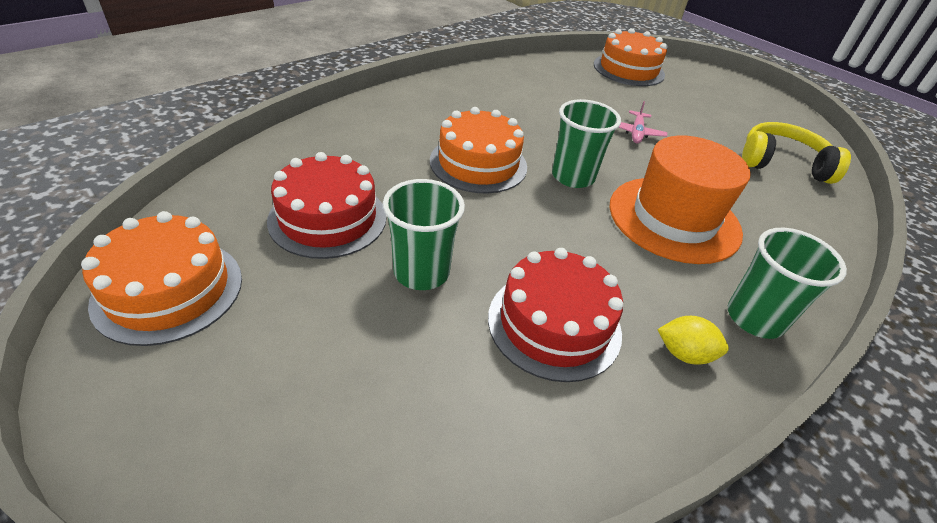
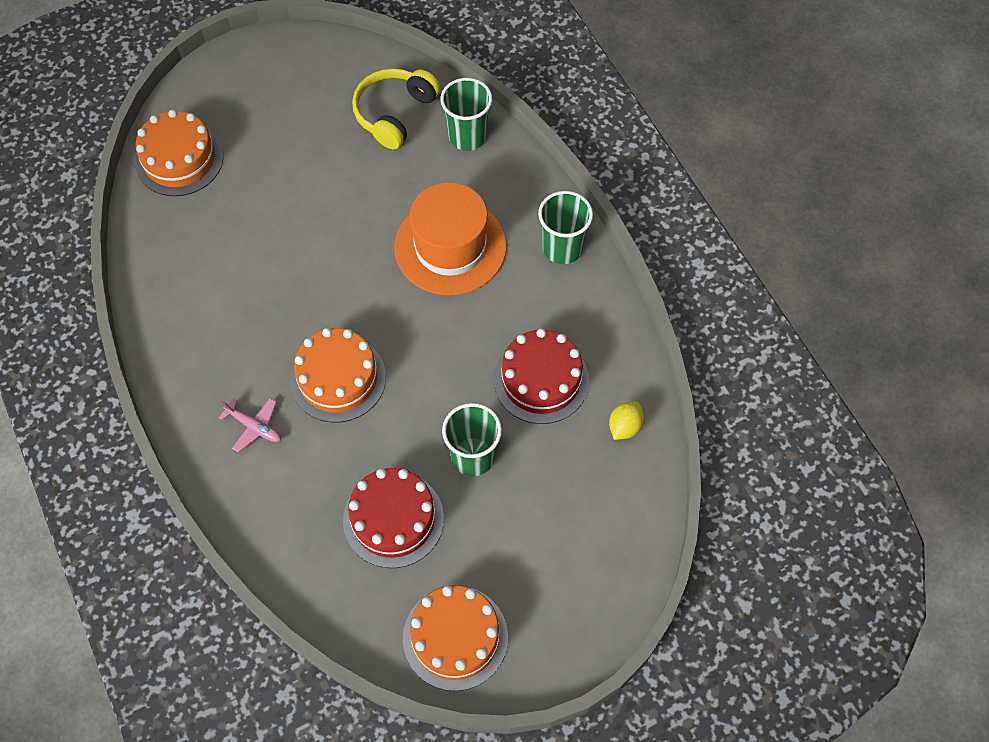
camera: 70 degrees left, 20 degrees up
(573, 177) = (376, 303): green cup -> green cup (467, 136)
(636, 133) = (316, 215): pink plane -> pink plane (254, 427)
(684, 353) = (581, 309): yellow lemon -> yellow lemon (624, 427)

